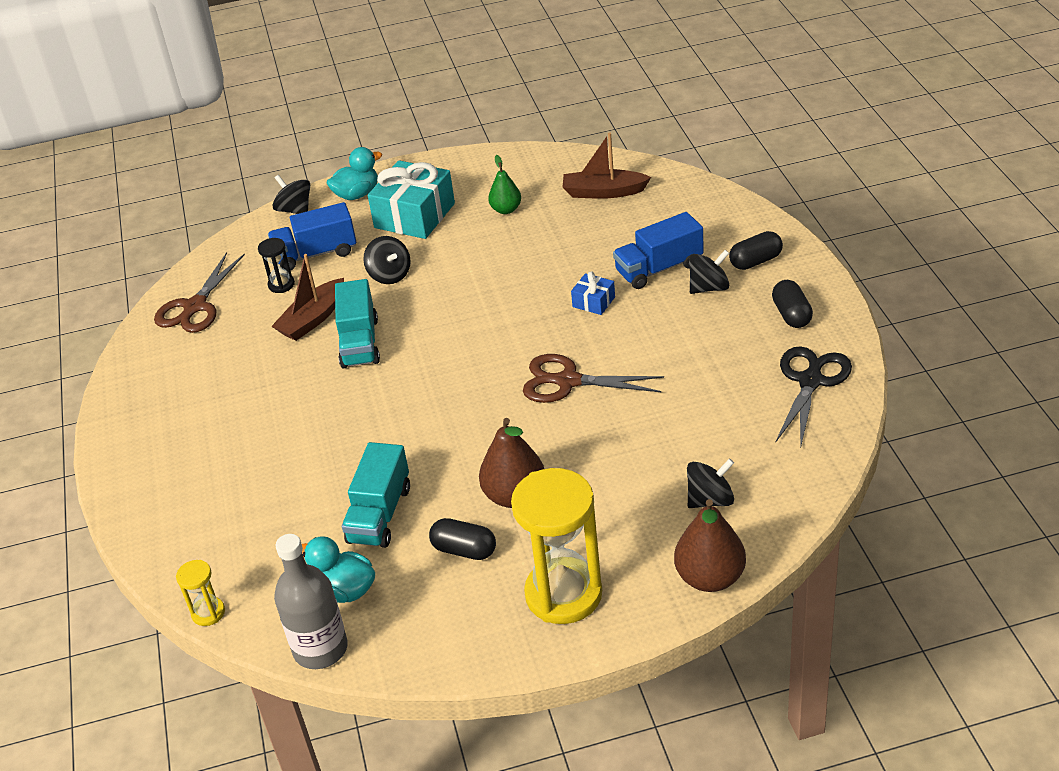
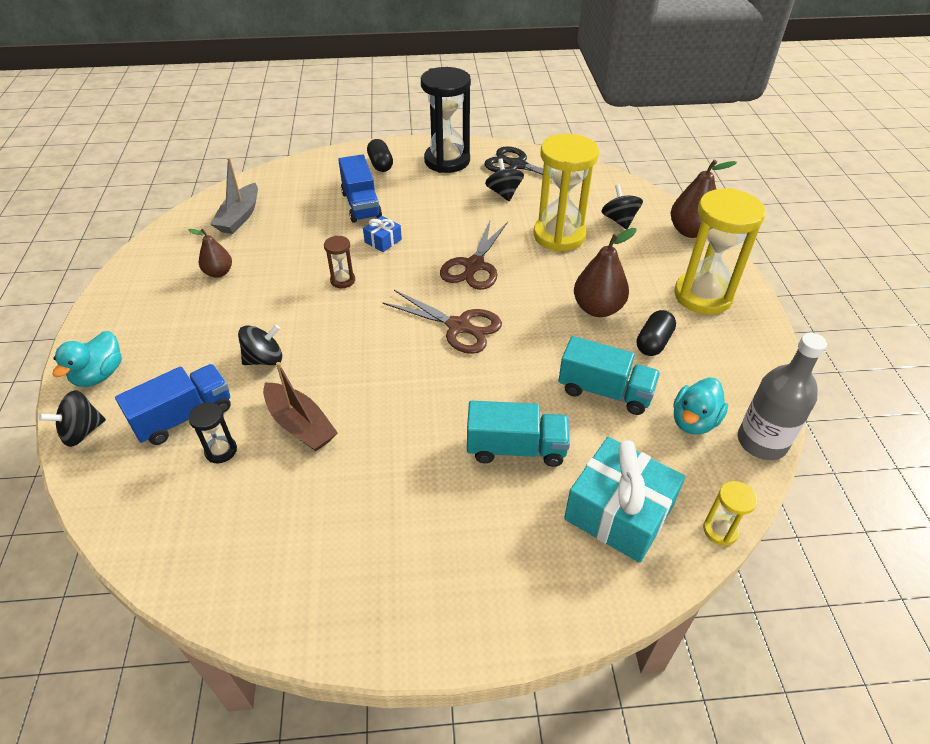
camera: 85 degrees left, 5 degrees up
(195, 307) = (208, 542): brown scissors -> brown scissors (459, 326)
(316, 254) = (184, 416): blue truck -> blue truck turned 120 degrees counterclockwise
(357, 194) = (99, 375): turquoise duck -> turquoise duck turned 135 degrees counterclockwise
(359, 342) = (360, 389): turquoise truck -> turquoise truck (516, 448)
(414, 215) = (177, 333): turquoise gift -> turquoise gift (618, 512)
(506, 209) = (219, 273): green pear -> brown pear
(515, 291) = (343, 280): none -> brown hourglass
(603, 192) = (239, 217): brown boat -> grey boat
(653, 445) = (559, 235): none -> yellow hourglass
(709, 288) = (398, 187): black spinning top -> black spinning top (504, 193)
(791, 315) = (447, 161): black capsule -> black hourglass

